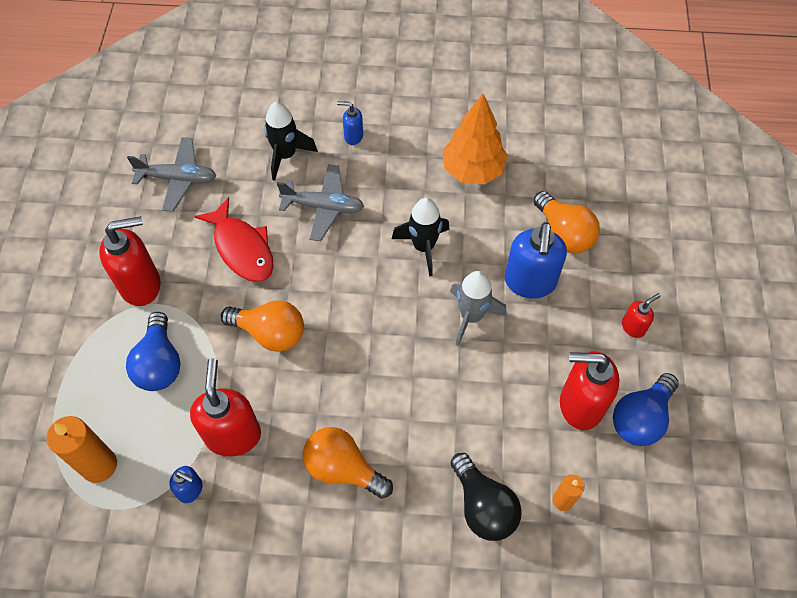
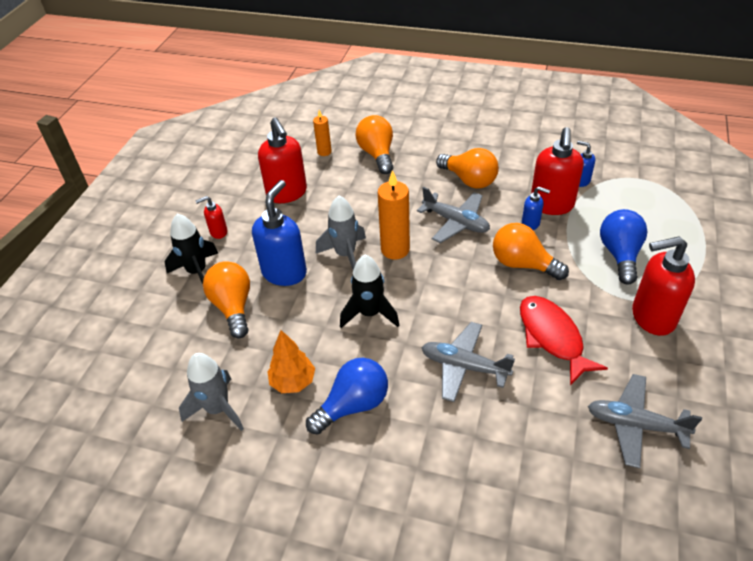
camera: 165 degrees left, 15 degrees down
(99, 465) = (654, 200): orange candle -> orange candle (395, 249)
(286, 155) = (504, 434): black rocket -> black rocket (197, 272)
(352, 386) = (456, 222): none -> grey plane
(353, 136) = (418, 447): blue soap dispenser -> blue soap dispenser (531, 224)
(473, 170) = (293, 382): orange tree -> orange tree, size x0.66
(483, 506) = (377, 154): black light bulb -> orange light bulb
(527, 139) = (218, 409): none -> grey rocket
(580, 405) = (287, 193): red soap dispenser -> red soap dispenser turned 45 degrees clockwise
(640, 418) = (249, 182): blue light bulb -> blue light bulb (353, 405)

